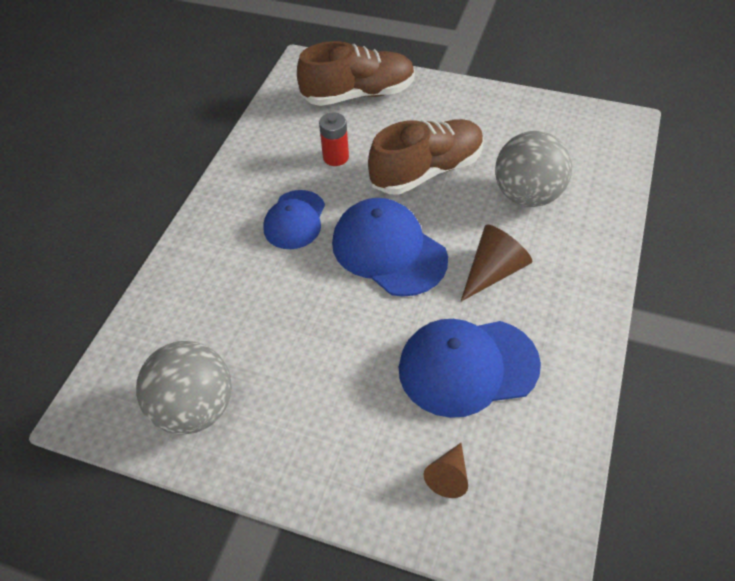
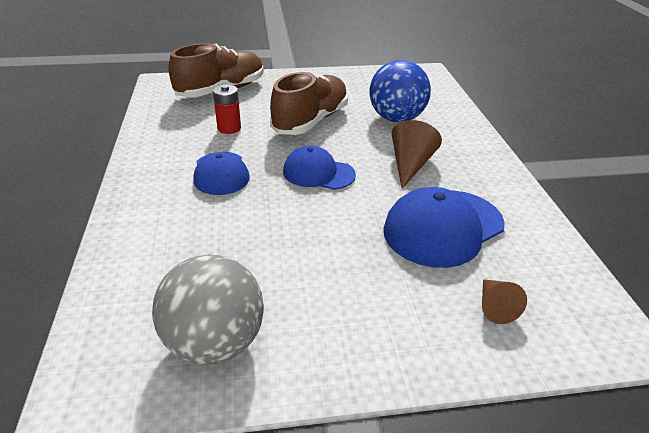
camera: 30 degrees left, 15 degrees down
(388, 250) = (318, 173): blue cap -> blue cap, size x0.64
(527, 195) = (396, 118): grey ball -> blue ball

